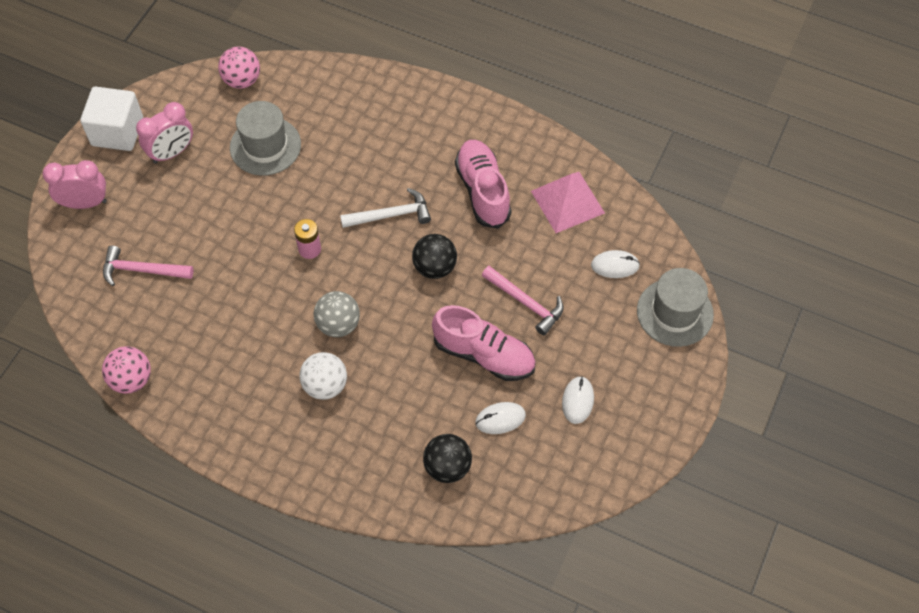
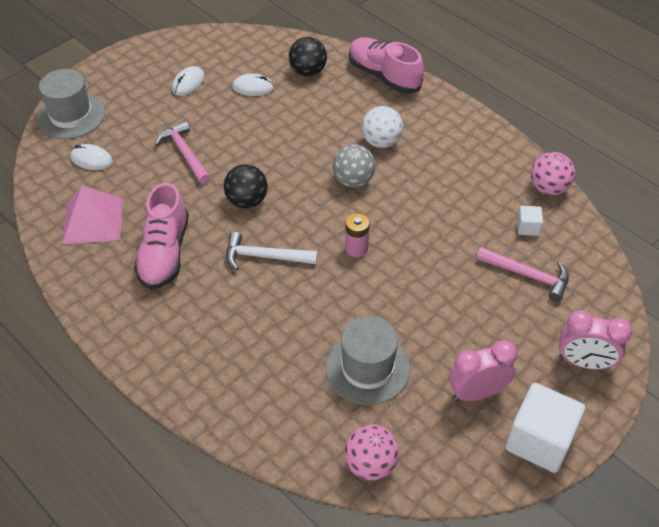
camera: 160 degrees left, 10 degrees down
(148, 323) = (527, 227): none -> white cube
(484, 354) = (241, 128): pink shoe -> pink shoe (384, 76)

